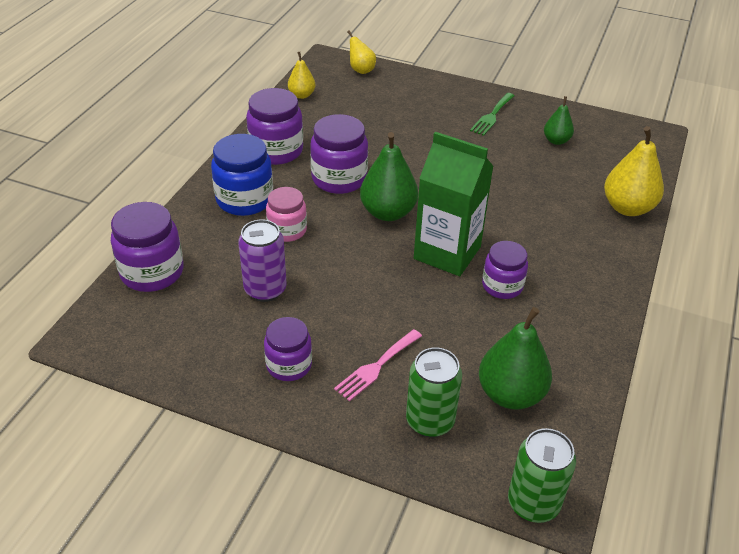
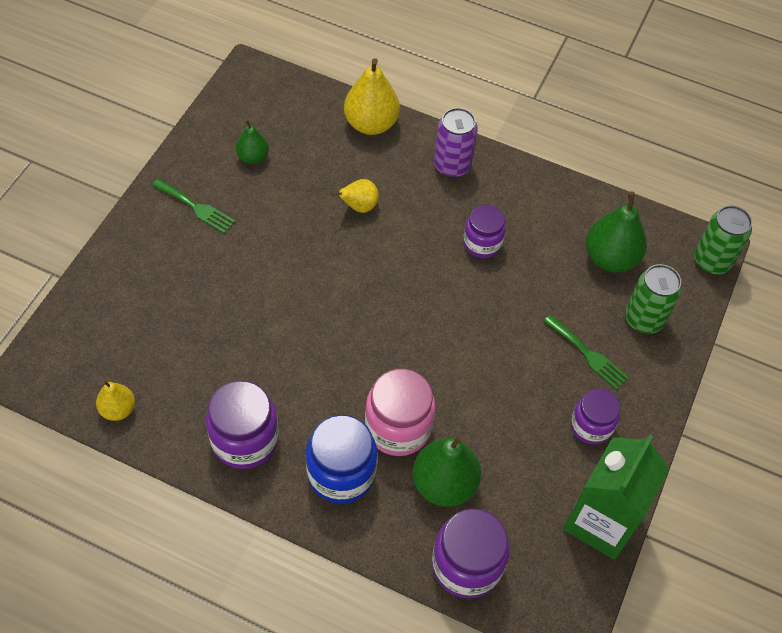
camera: 90 degrees left, 15 degrees up
(265, 289) = (491, 448): purple can -> purple can (452, 165)
(287, 230) = (398, 427): pink jar -> pink jar, size x1.53
(339, 179) = (307, 372): purple jar -> none
(361, 70) = (66, 336): yellow pear -> yellow pear (359, 207)
(376, 367) = (588, 354): pink fork -> green fork
(388, 212) = (370, 328): green pear -> green pear (444, 484)
(447, 253) = (435, 281): green carton -> green carton (601, 521)

